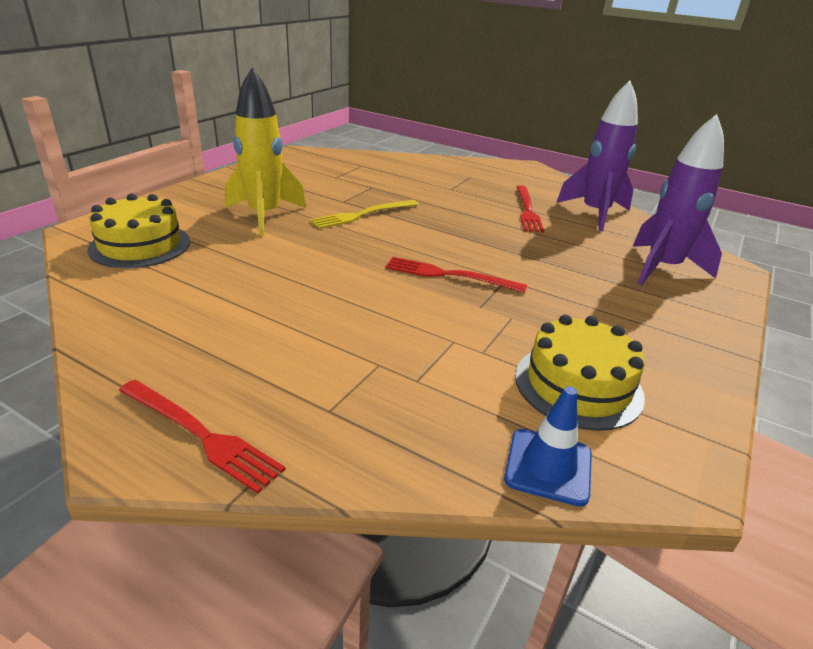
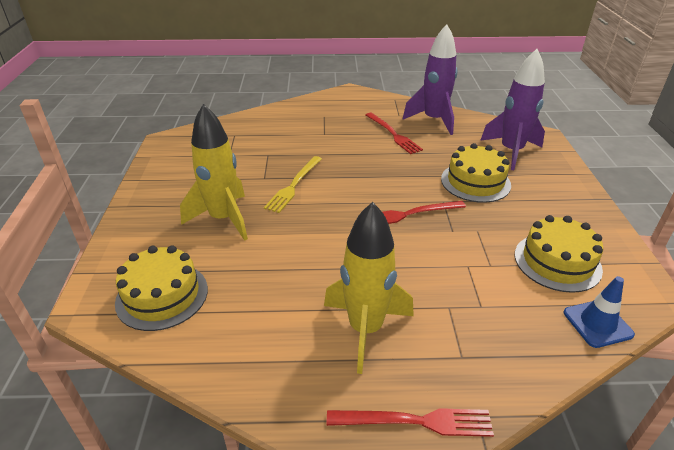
camera: 30 degrees left, 5 degrees up
(266, 341) = (365, 329): none -> yellow rocket
(571, 277) = (475, 182): none -> yellow cake

